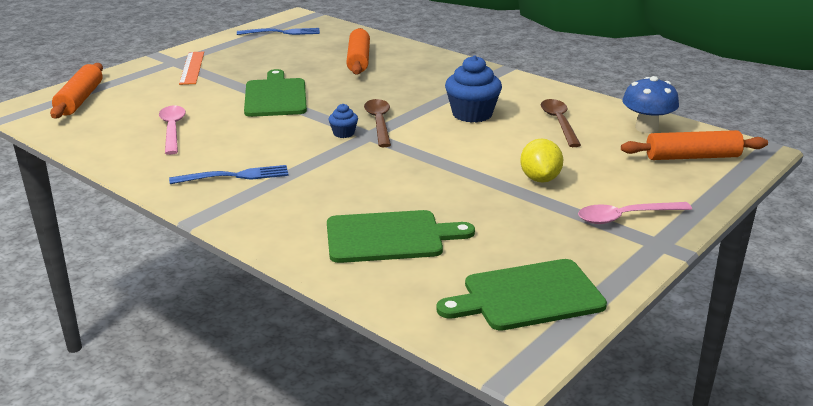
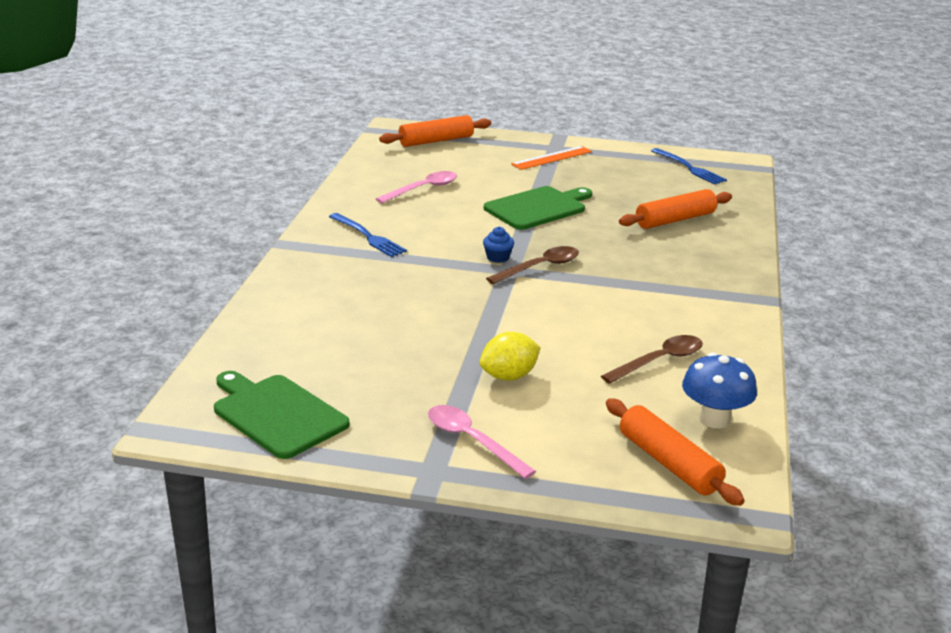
camera: 60 degrees right, 0 degrees up
(389, 237) = (325, 327): green cutting board -> none
(472, 114) = (619, 308): blue cupcake -> none

